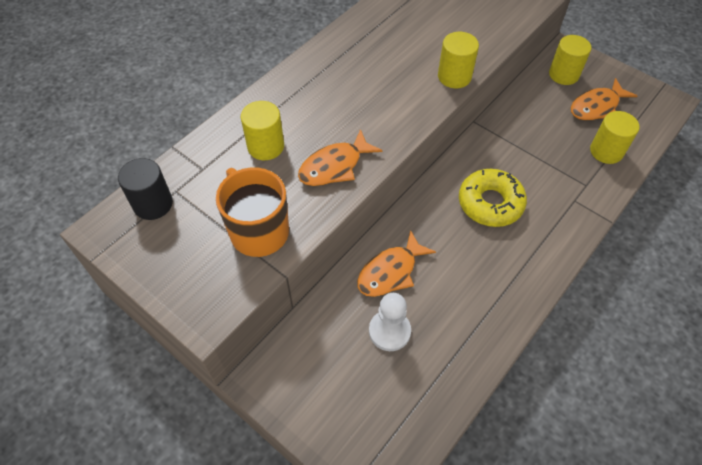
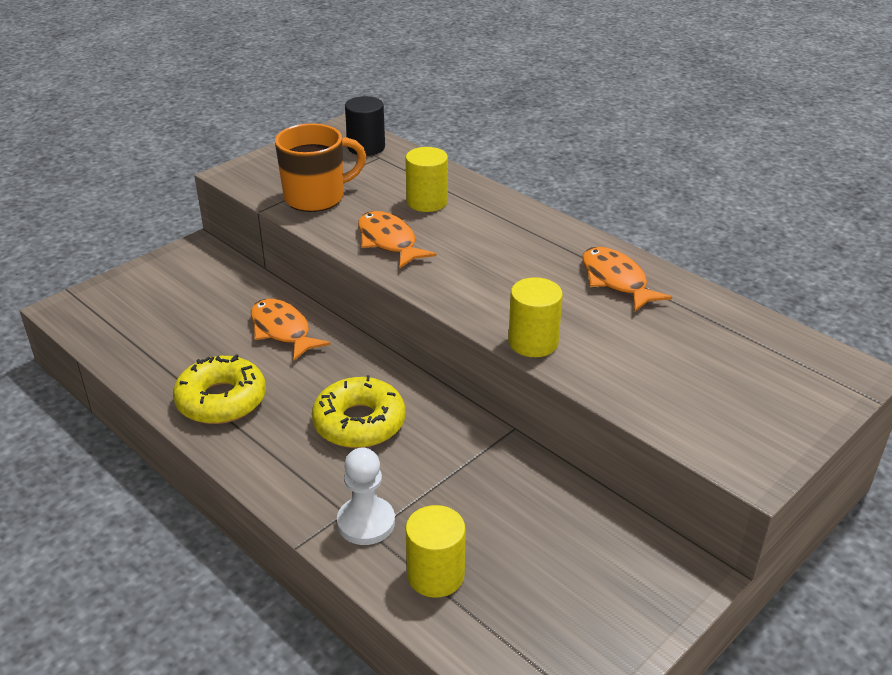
camera: 95 degrees right, 20 degrees down
(389, 331) = (210, 324): white pawn -> white pawn (366, 522)
(487, 297) = (221, 400): none -> yellow donut
(563, 74) = (625, 558): yellow cylinder -> none
(597, 107) = (542, 588): orange fish -> orange fish (616, 281)

